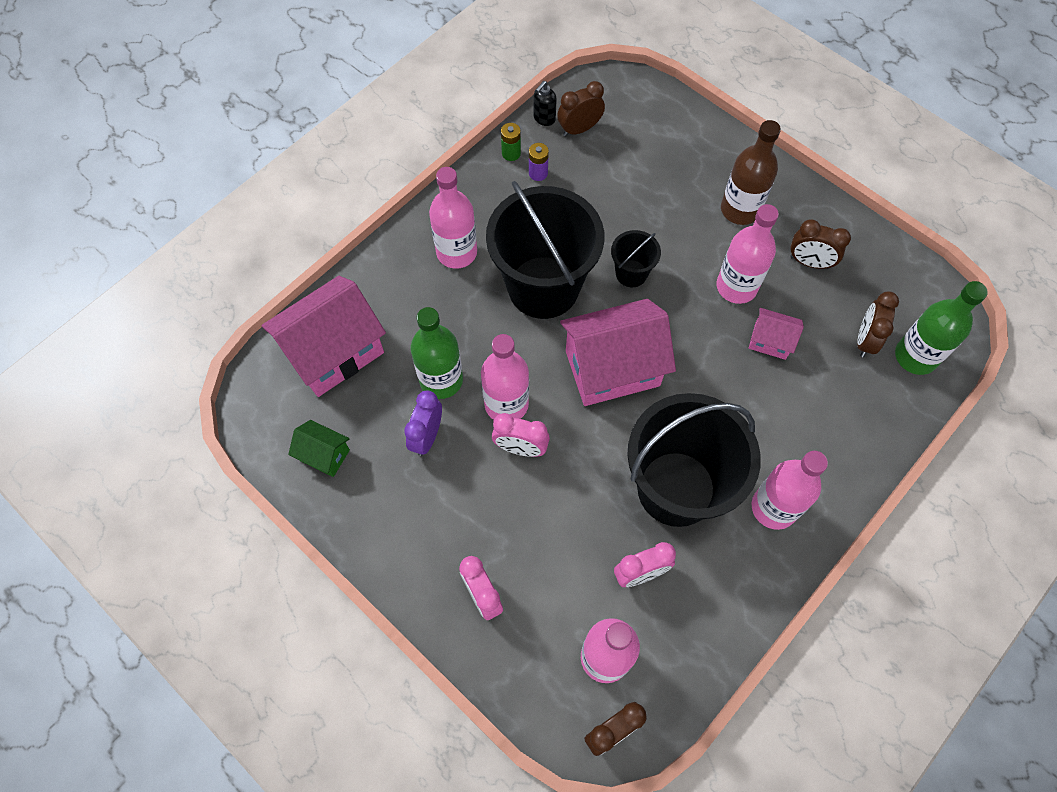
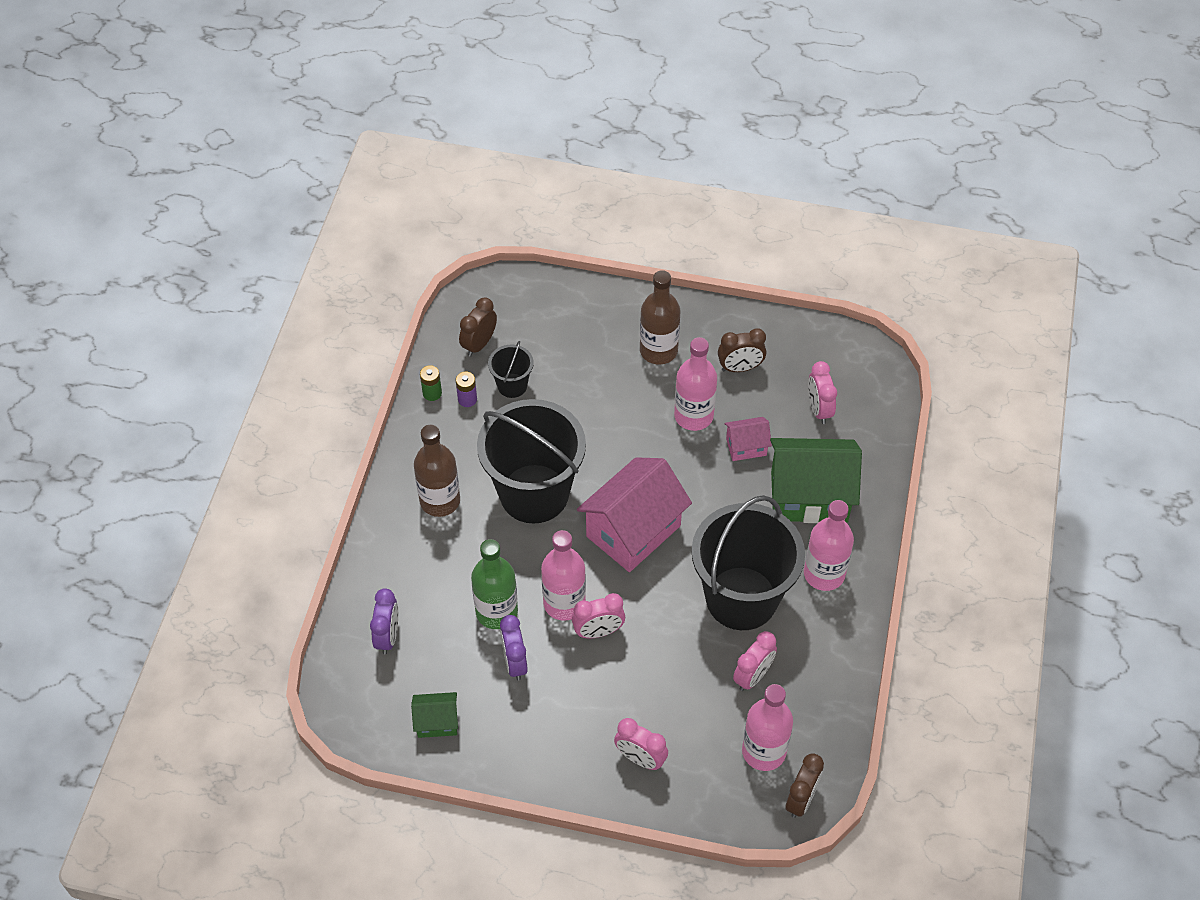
camera: 30 degrees left, 10 degrees down
(334, 352) = (388, 636): pink house -> purple clock
(456, 252) = (440, 501): pink bottle -> brown bottle
(544, 119) = (442, 349): black soap dispenser -> none
(631, 273) = (601, 446): black bucket -> black bucket (512, 385)
(804, 421) = (809, 496): none -> green house
(865, 340) = (819, 409): brown clock -> pink clock
(915, 356) = (864, 404): green bottle -> none

